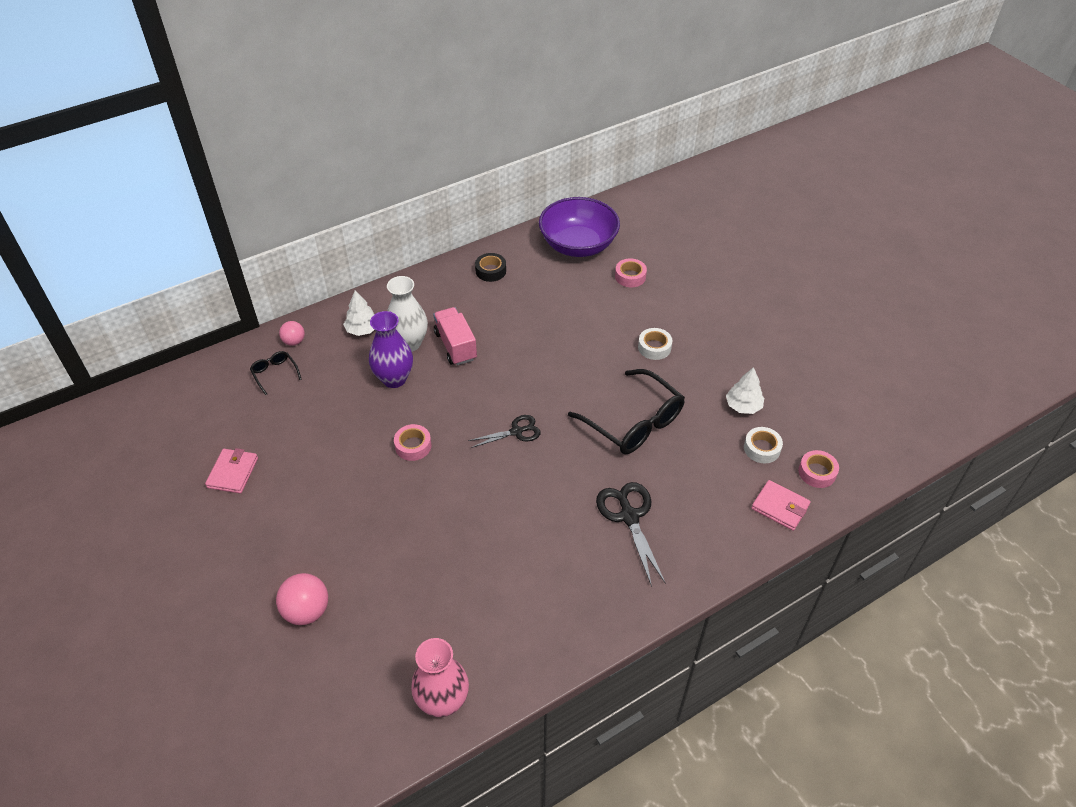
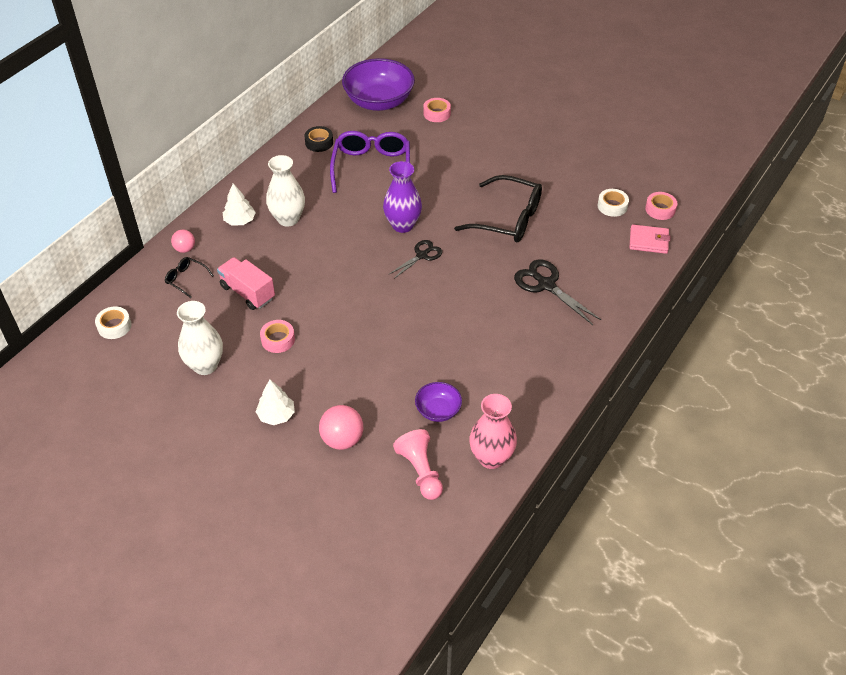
camera: 25 degrees left, 0 degrees up
(233, 473) = (205, 365): pink wallet -> white vase
(360, 684) = (420, 471): none -> pink pawn
(394, 379) = (294, 249): purple vase -> purple vase (402, 225)
(413, 446) = (345, 293): pink tape -> pink tape (278, 340)
(422, 619) = (438, 410): none -> purple bowl
(455, 346) = (329, 208): pink truck -> pink truck (248, 292)
(526, 315) = (371, 167): none -> purple glasses
(654, 347) = (489, 160): white tape -> white tape (114, 326)
(743, 406) = (581, 181): white tree -> white tree (276, 415)

